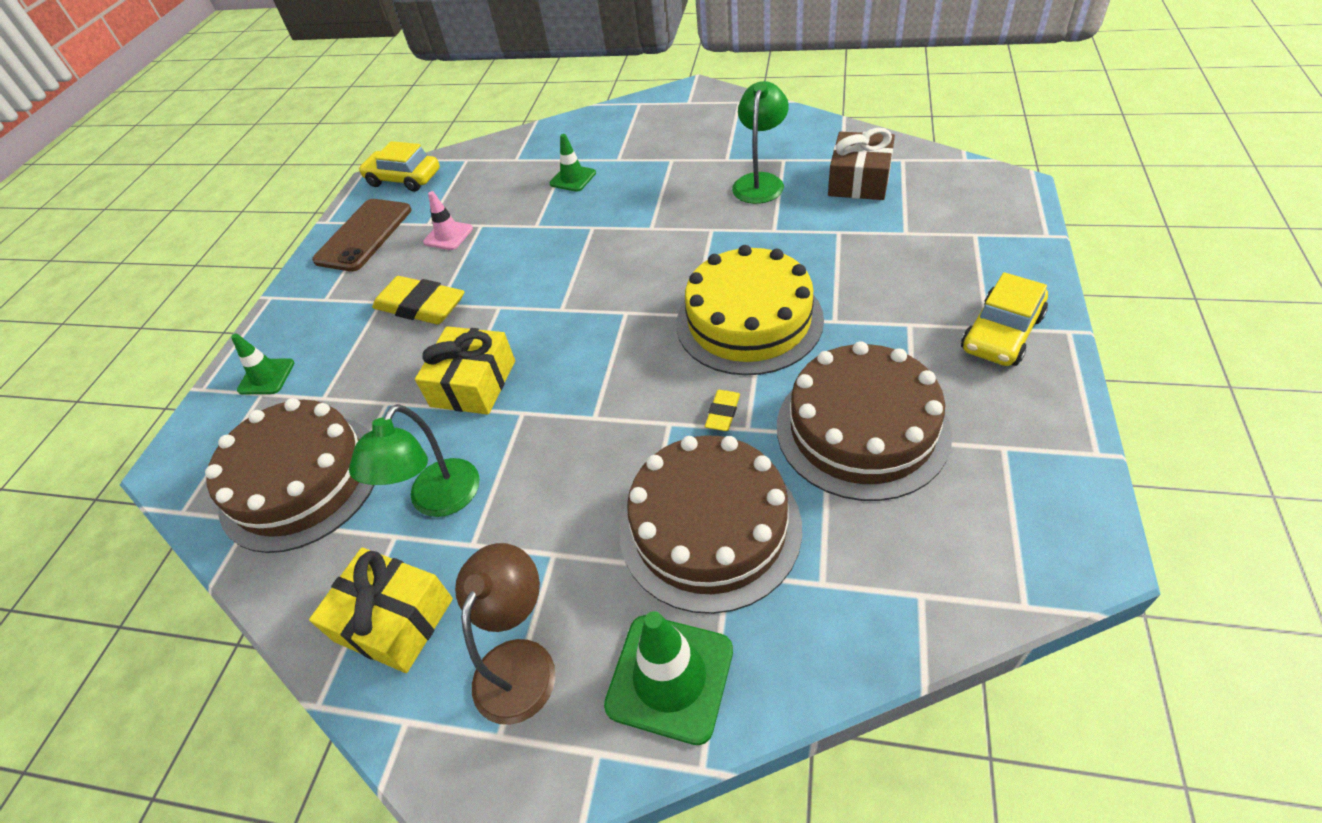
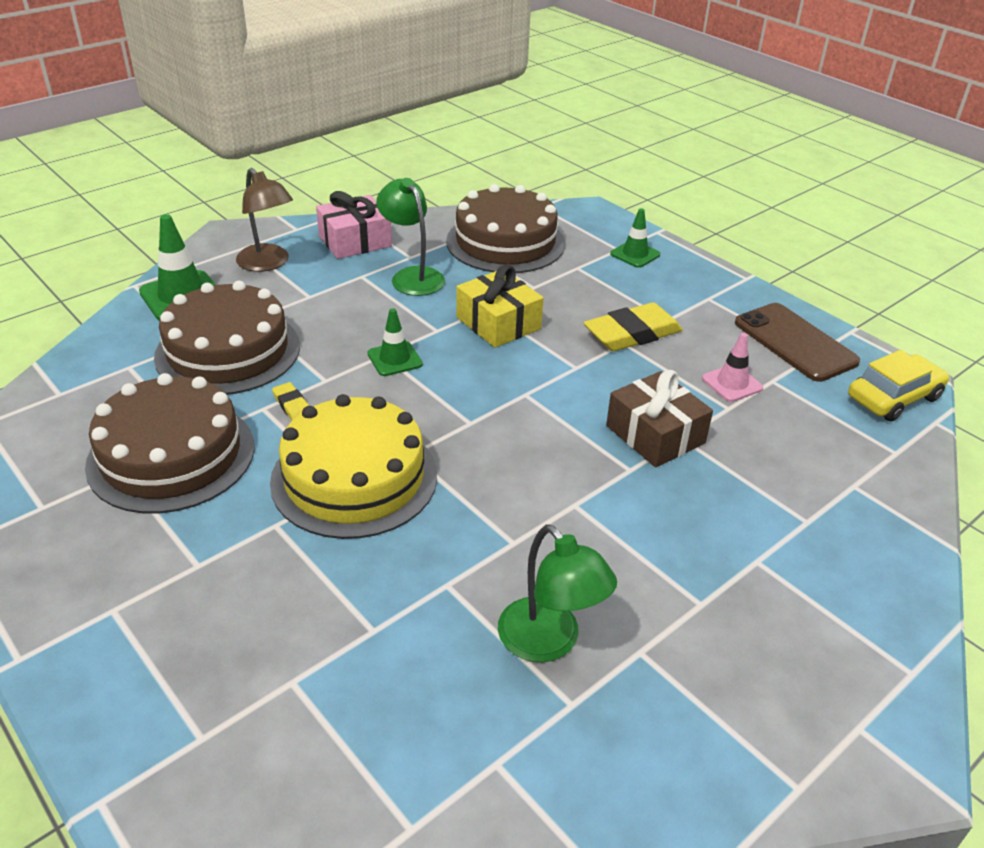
camera: 120 degrees right, 10 degrees down
(394, 620) = (355, 241): yellow gift -> pink gift
(573, 178) = (751, 504): green traffic cone -> green traffic cone (394, 359)
(859, 180) = (430, 734): brown gift -> brown gift (655, 434)
(1001, 333) = (93, 611): yellow car -> none

